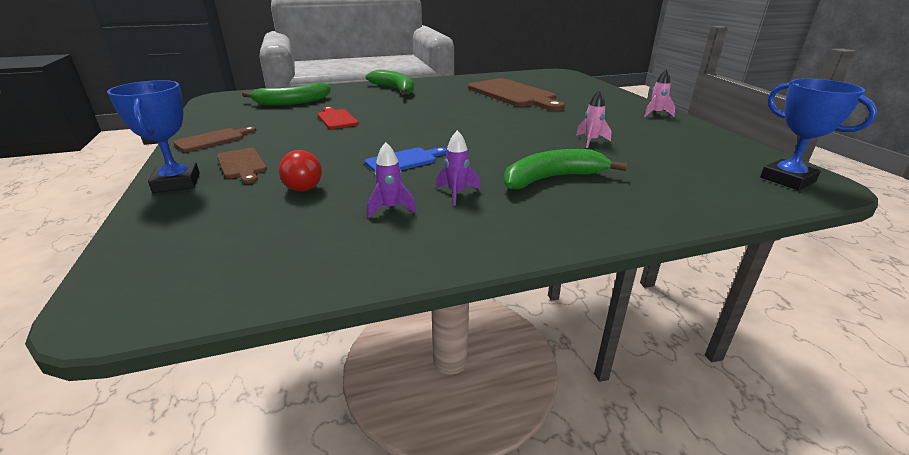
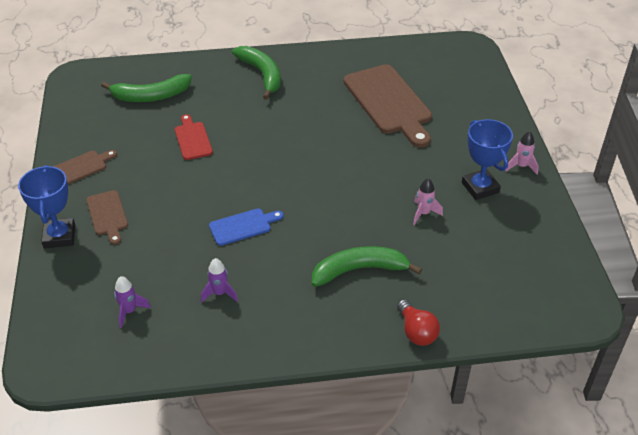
camera: 10 degrees right, 15 degrees up
(301, 185) = (154, 253): red light bulb -> red light bulb (416, 332)
(457, 193) = (274, 280): purple rocket -> purple rocket (129, 311)
(787, 179) = (560, 299): blue trophy -> blue trophy (480, 187)

